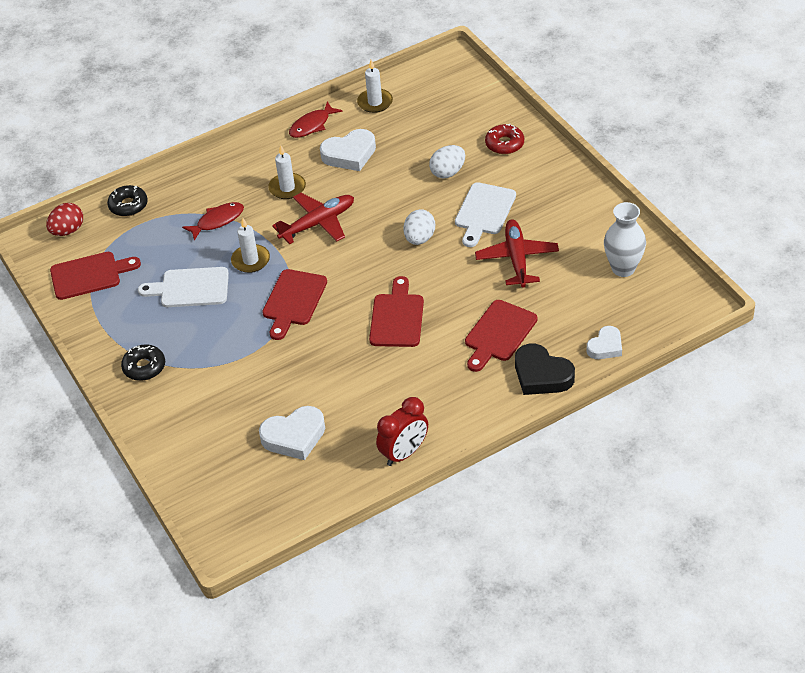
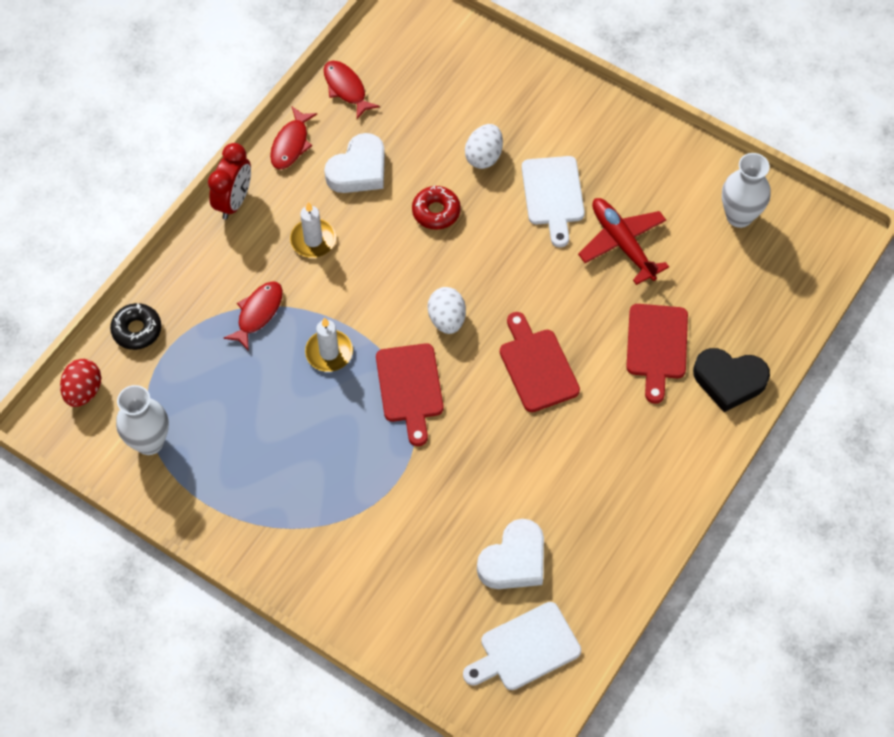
camera: 30 degrees left, 15 degrees up
(89, 275) = (149, 442): red cutting board -> white vase
(144, 367) = (291, 539): black donut -> none
(190, 288) = (281, 415): white cutting board -> white cutting board (525, 649)
(318, 223) = (377, 276): red plane -> none
(375, 102) = (346, 88): white candle -> red fish
(404, 453) = (642, 533): red clock -> red clock (234, 201)
(419, 238) = (503, 255): white egg -> white egg (447, 319)
(504, 144) = (525, 97): red donut -> red donut (436, 212)
(605, 346) = (774, 320): white heart -> none

